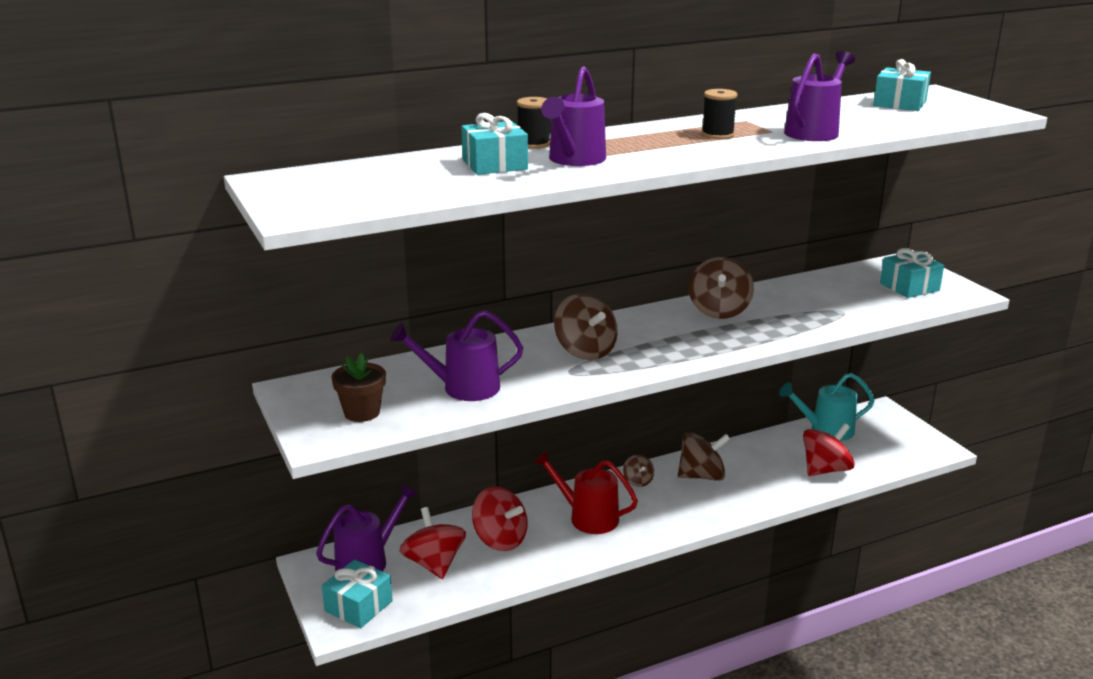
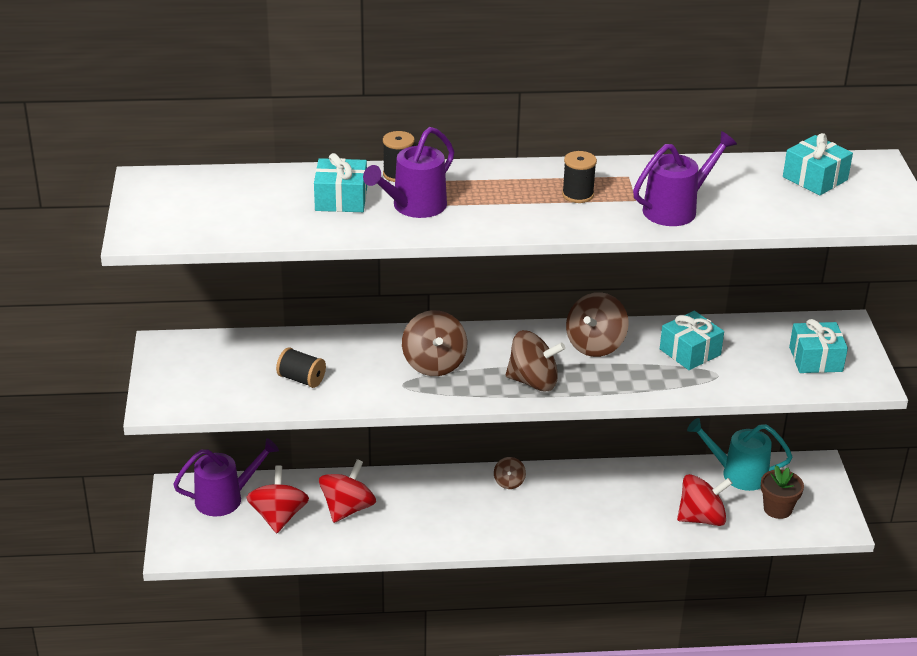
camera: 20 degrees right, 10 degrees up
(358, 606) = (197, 538): turquoise gift -> turquoise gift (690, 352)
(362, 412) = (205, 385): brown flower pot -> brown flower pot (777, 509)
(462, 388) = (301, 379): purple watering can -> black spool
(500, 539) = (347, 508): red spinning top -> red spinning top turned 120 degrees counterclockwise
(587, 517) = (438, 507): red watering can -> none
(702, 476) = (574, 493): brown spinning top -> brown spinning top (533, 381)

